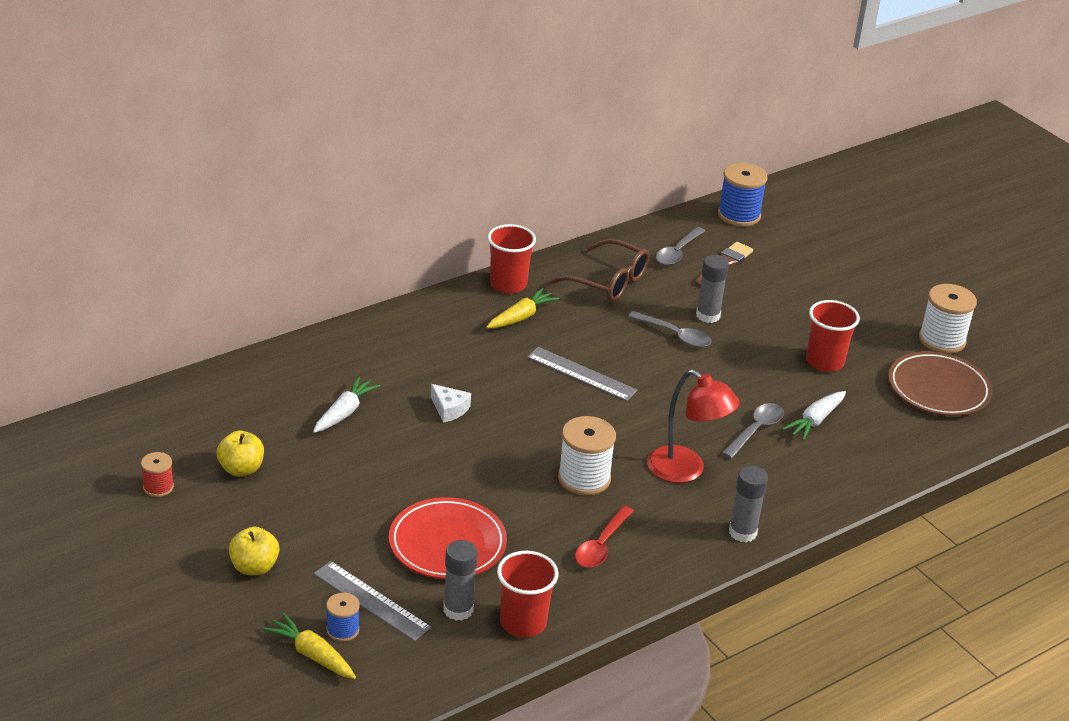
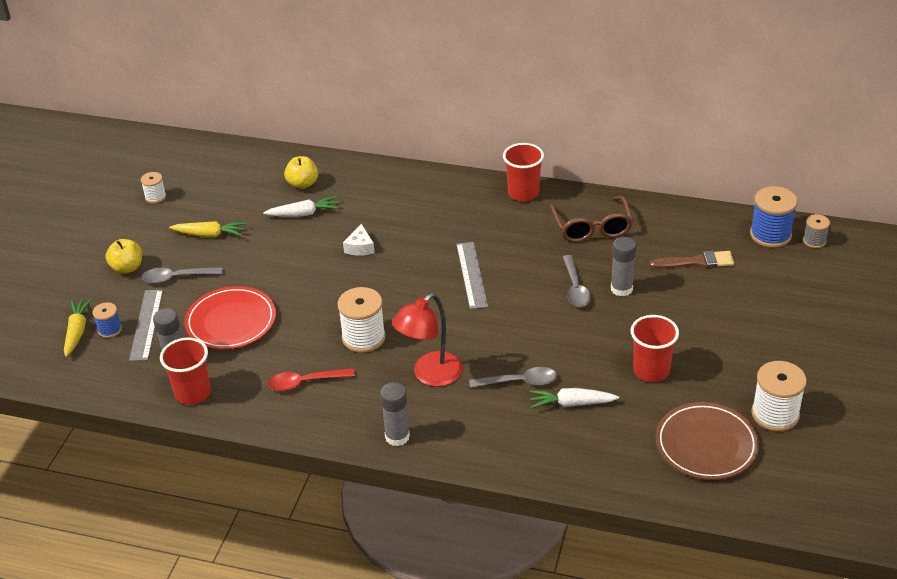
camera: 55 degrees right, 5 degrees up
(158, 487) = (155, 197): red spool -> white spool
(241, 469) = (205, 212): yellow apple -> yellow apple (303, 184)
(521, 317) = (496, 218): yellow carrot -> yellow carrot (209, 235)
(677, 252) = (675, 235): grey spoon -> grey spoon (177, 278)
(686, 470) = (430, 375): red lamp -> red lamp turned 45 degrees clockwise
(773, 203) = (814, 241): none -> grey spool

